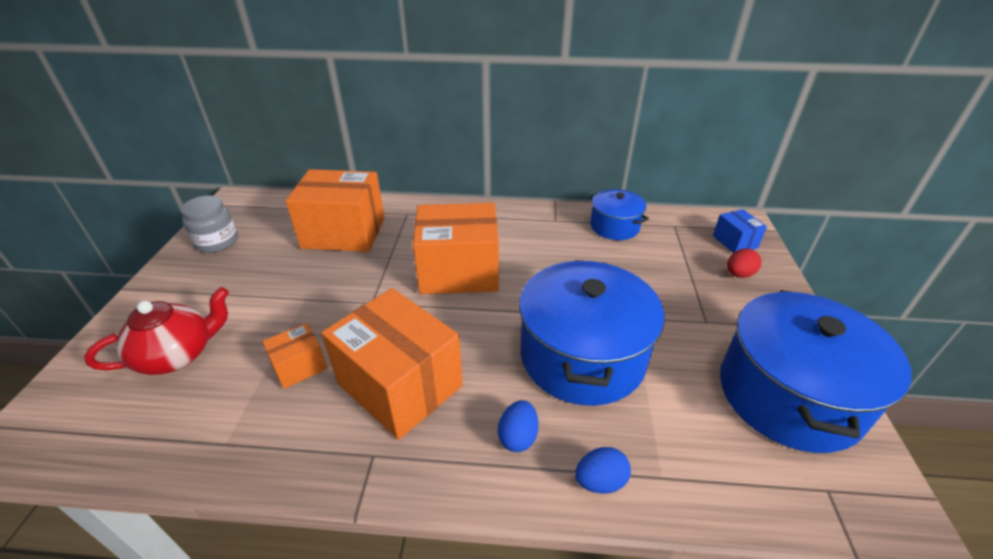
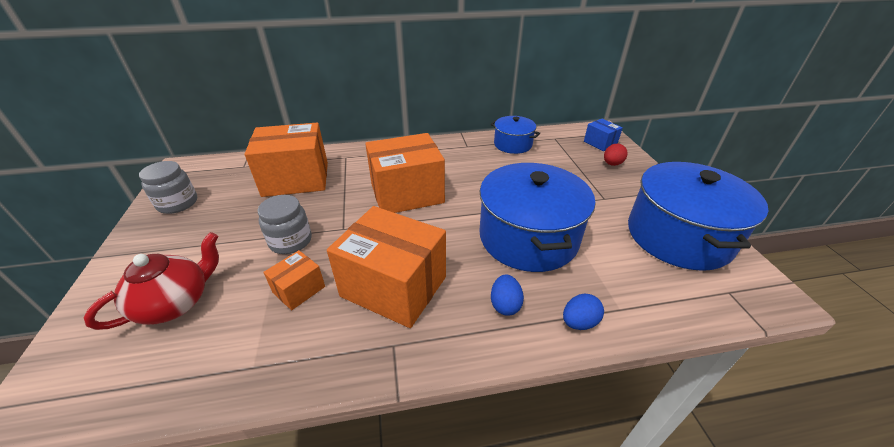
camera: 15 degrees left, 0 degrees up
(311, 307) = (290, 241): none -> grey jar

